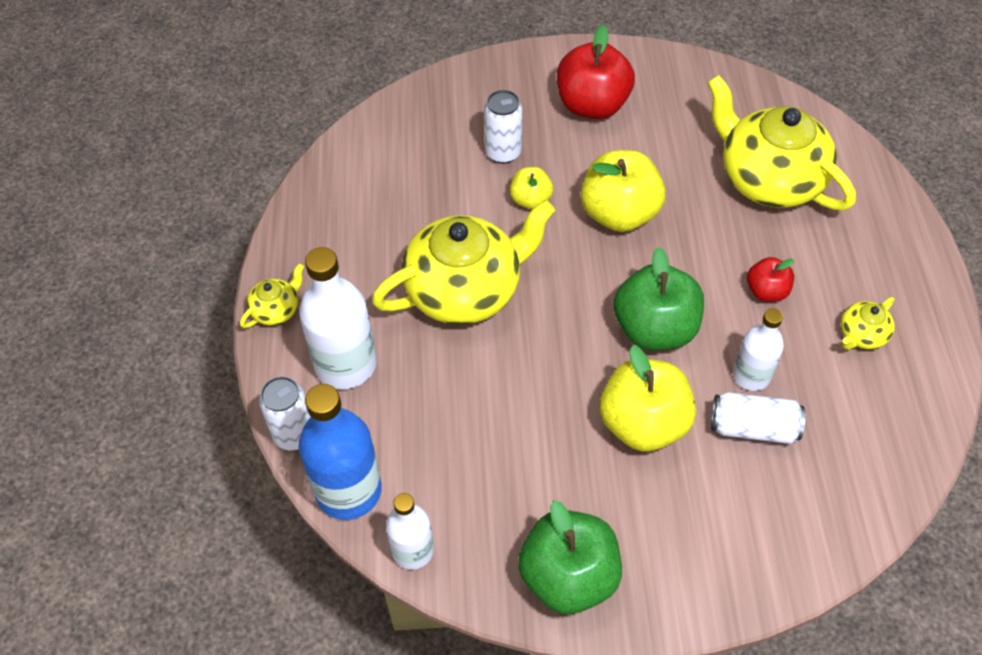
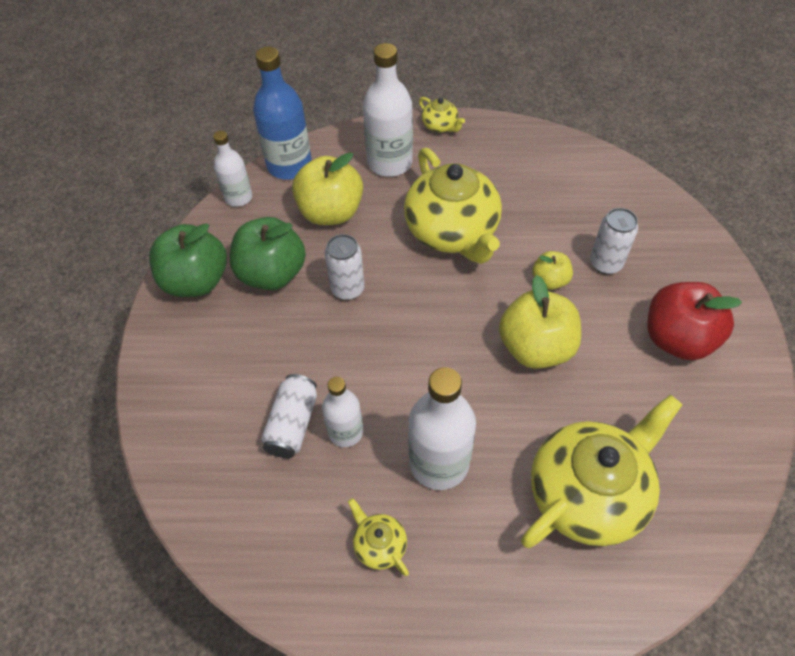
camera: 95 degrees right, 0 degrees up
(294, 434) = (337, 138): white can -> white can (347, 289)
(643, 423) = (311, 341): yellow apple -> yellow apple (331, 212)
(655, 329) = (403, 361): green apple -> green apple (272, 274)
(766, 291) = (439, 462): red apple -> white bottle

